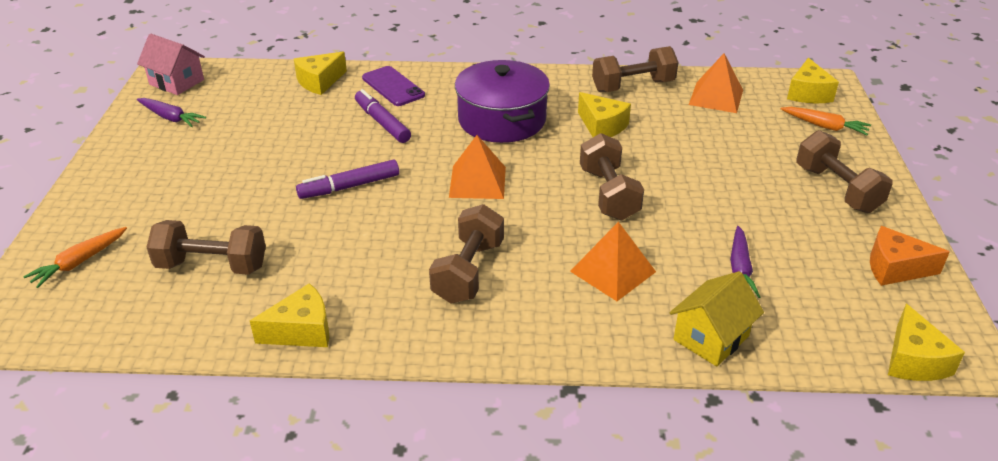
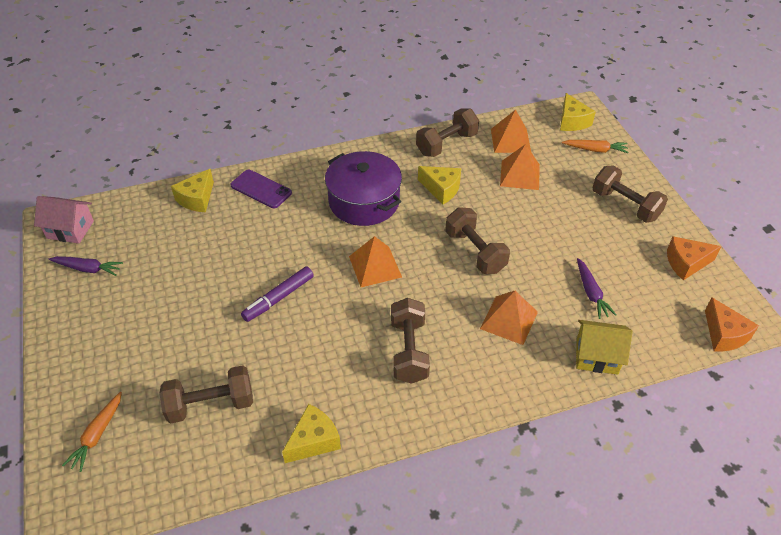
camera: 20 degrees left, 10 degrees up
(382, 123) = (271, 228): purple marker -> none
(709, 132) = (520, 175): none -> orange pyramid
(711, 338) = (596, 356): yellow house -> yellow house turned 75 degrees clockwise
(913, 360) = (724, 334): yellow cheese -> orange cheese

